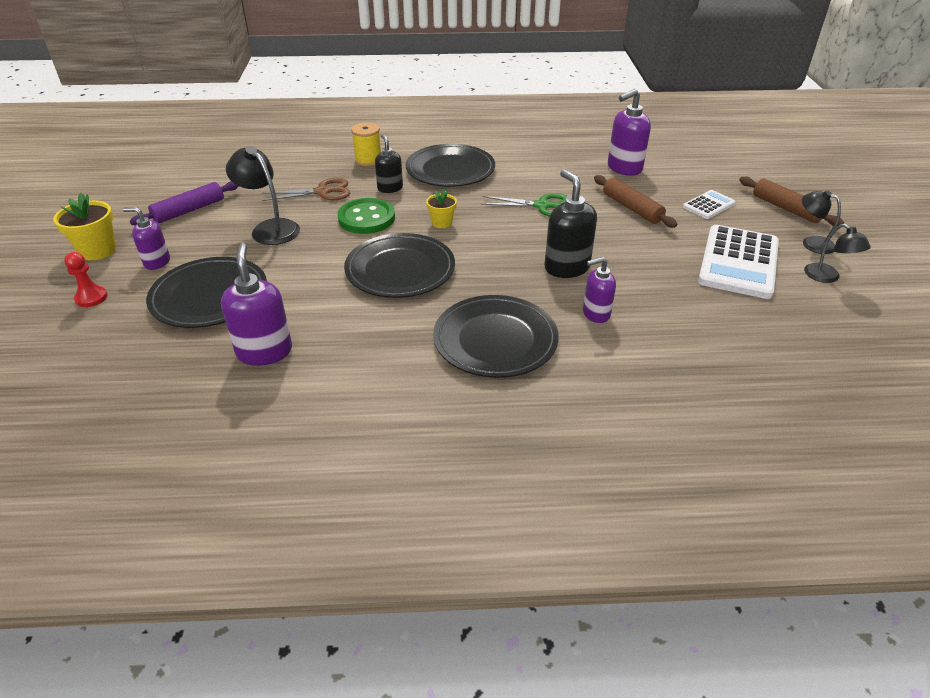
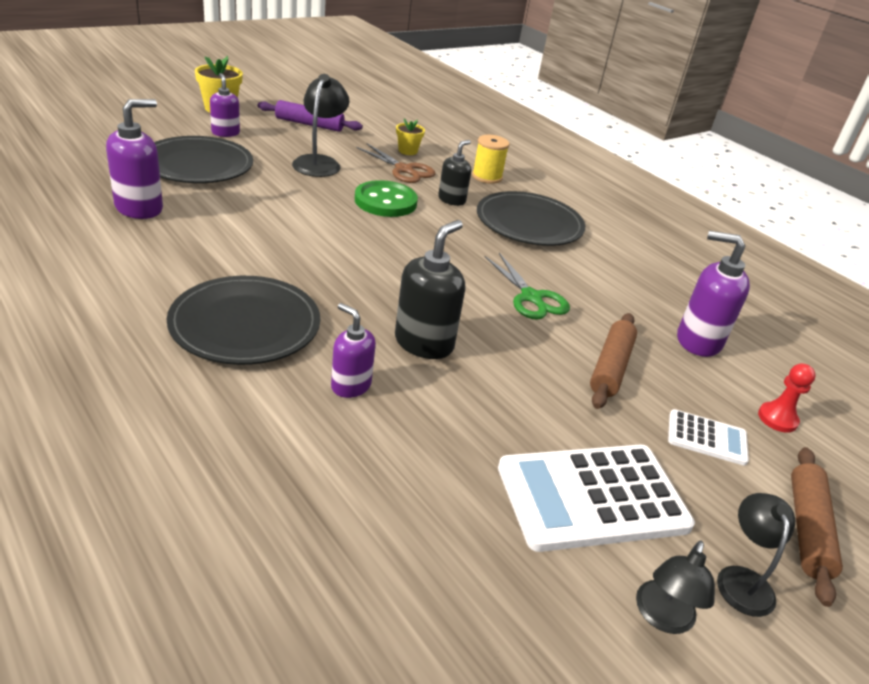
camera: 50 degrees right, 5 degrees down
(91, 298) = (159, 124): red pawn -> red pawn (777, 419)
(400, 270) = (318, 240): black plate -> none
(442, 223) = (424, 243): yellow flower pot -> yellow flower pot (408, 151)

